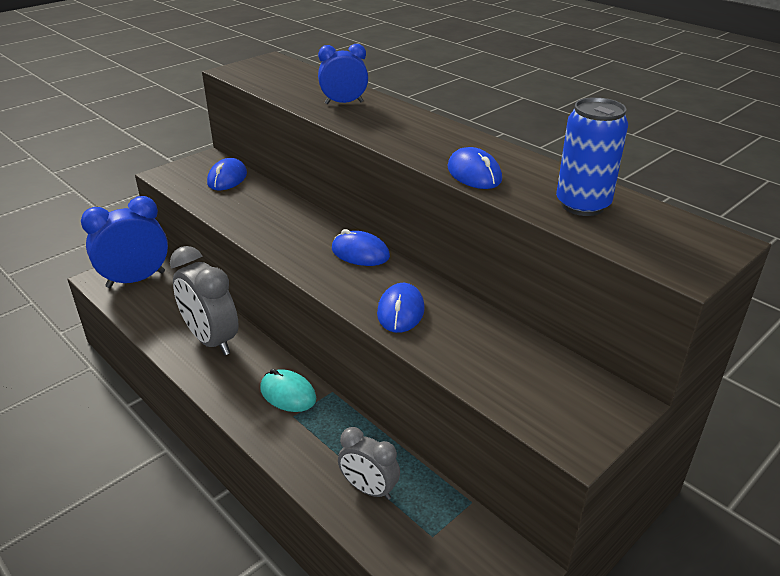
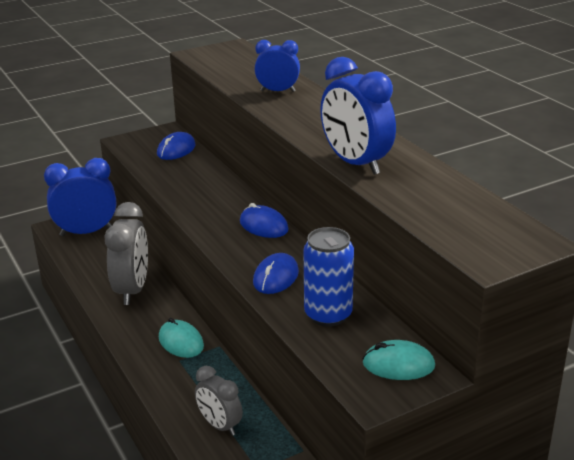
camera: 15 degrees right, 5 degrees down
(211, 340) = (132, 290): grey clock -> grey clock turned 150 degrees counterclockwise
(474, 174) = (355, 163): blue mouse -> blue clock
(582, 205) = (434, 199): blue can -> blue can (328, 315)
(583, 397) = (398, 365): none -> turquoise mouse

